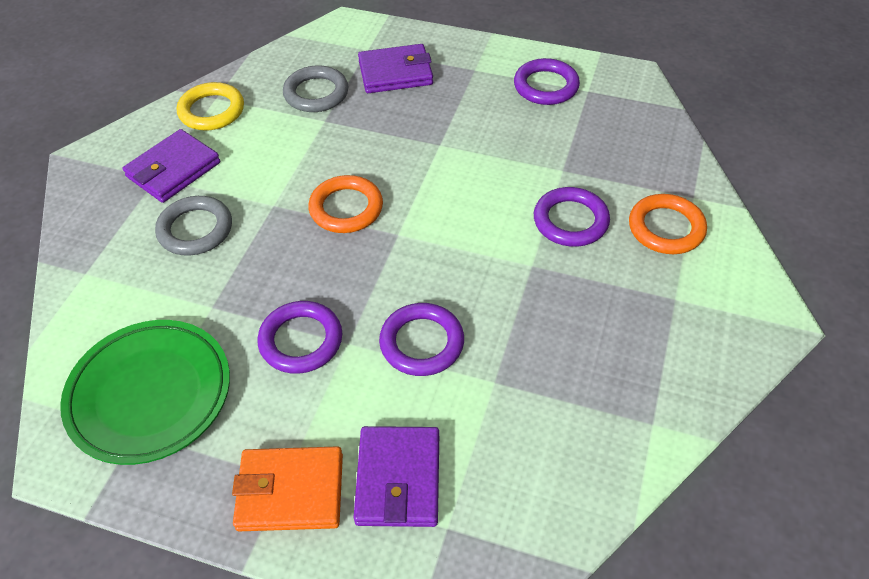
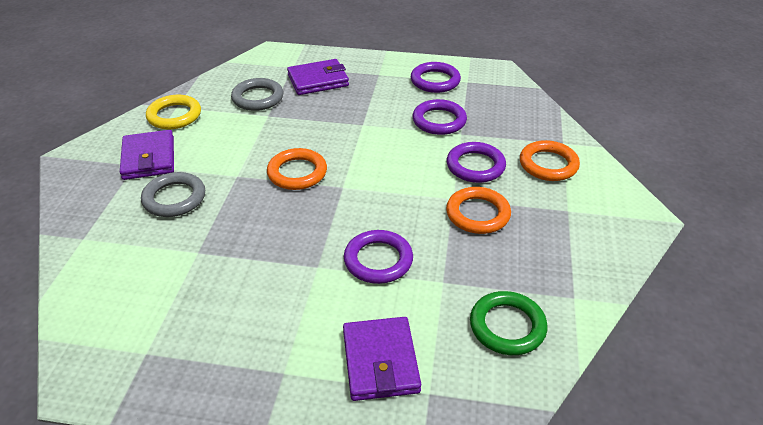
camera: 10 degrees left, 10 degrees down
(150, 395) = (154, 323): green plate -> none
(173, 170) = (149, 158): purple wallet -> purple wallet turned 45 degrees counterclockwise
(290, 492) = (290, 382): orange wallet -> none
(301, 340) = (278, 269): purple ring -> purple ring (439, 121)
(558, 291) = (477, 214): none -> orange ring
(560, 453) = (507, 326): none -> green ring

